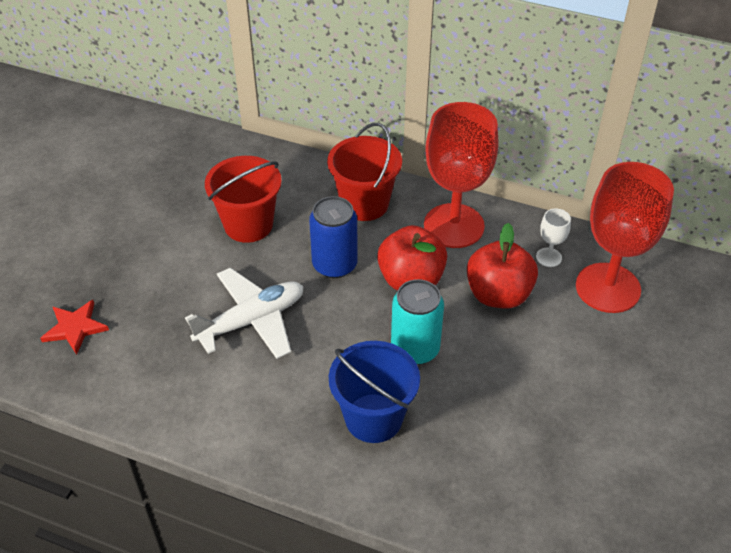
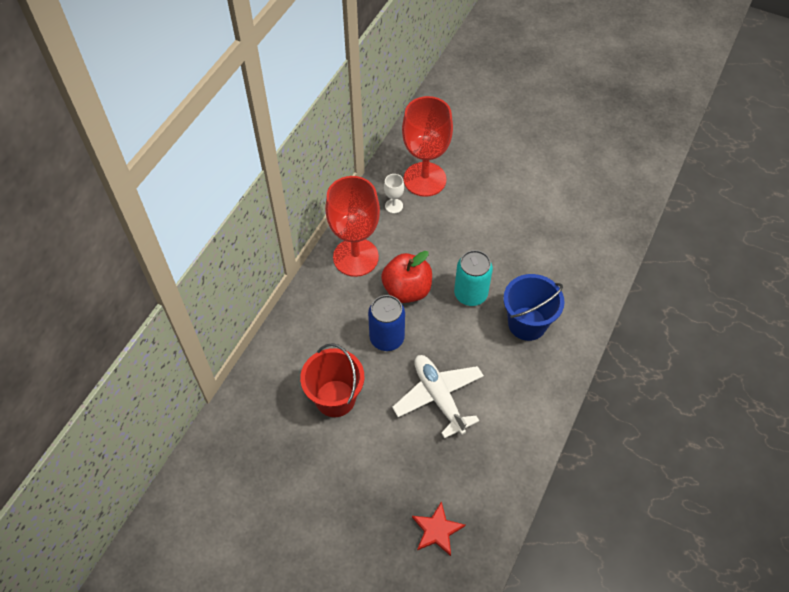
camera: 85 degrees left, 10 degrees up
(364, 204) = (323, 313): red bucket -> none
(498, 294) = (425, 240): red apple -> none

